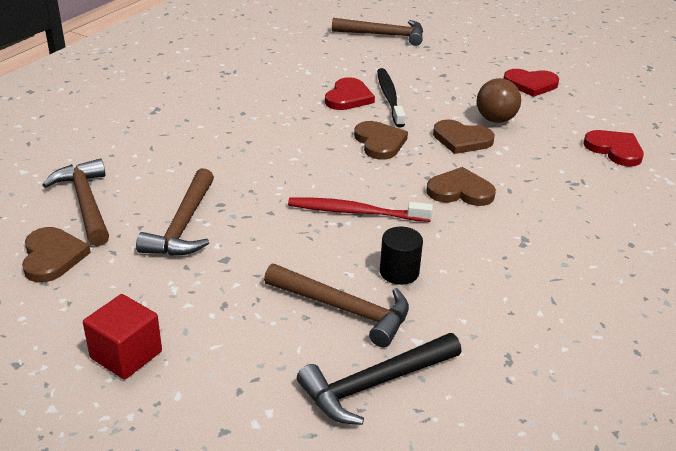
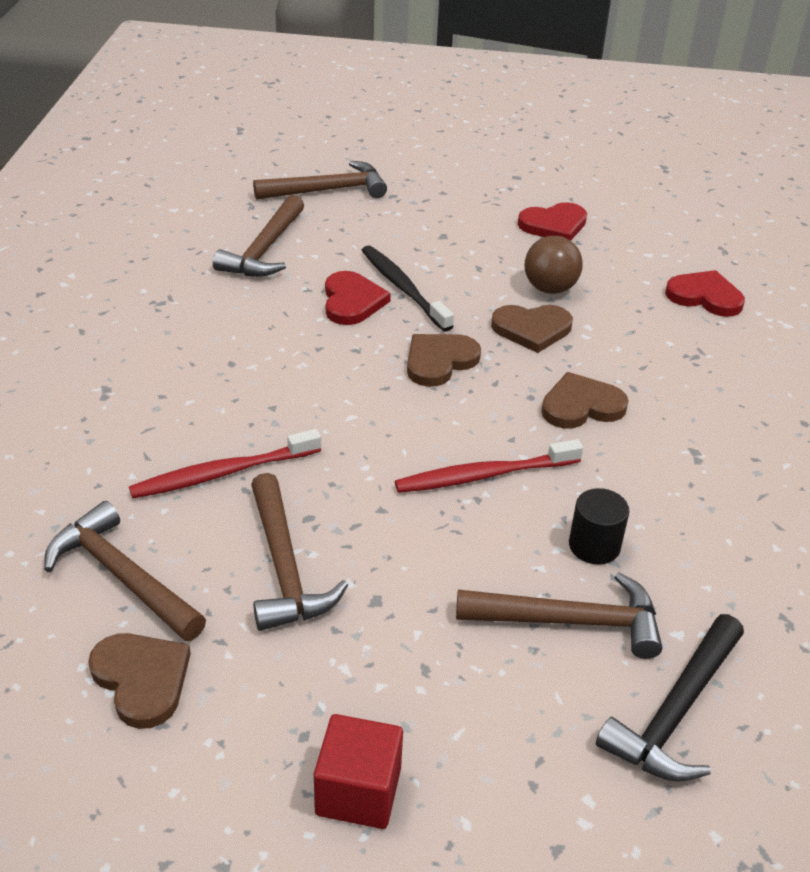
camera: 25 degrees left, 5 degrees up
(188, 167) = (222, 473): none -> red toothbrush
(315, 59) = (264, 250): none -> brown hammer
(379, 142) = (439, 361): brown heart -> brown heart turned 90 degrees counterclockwise

